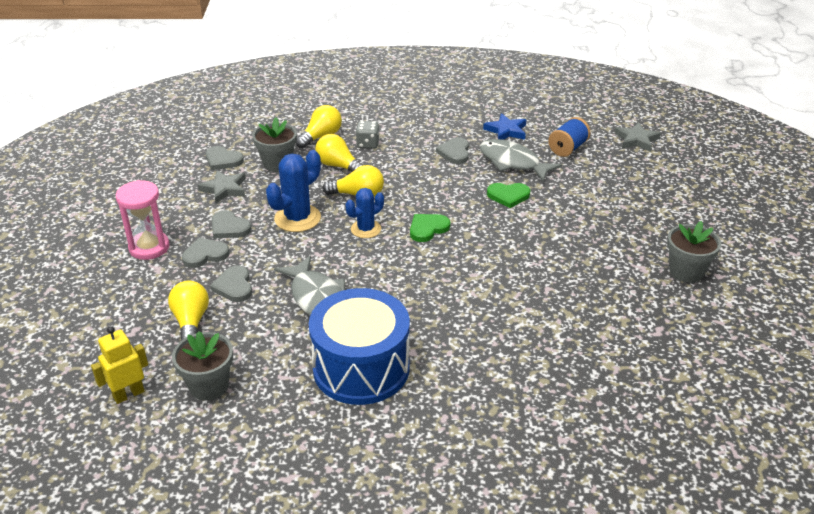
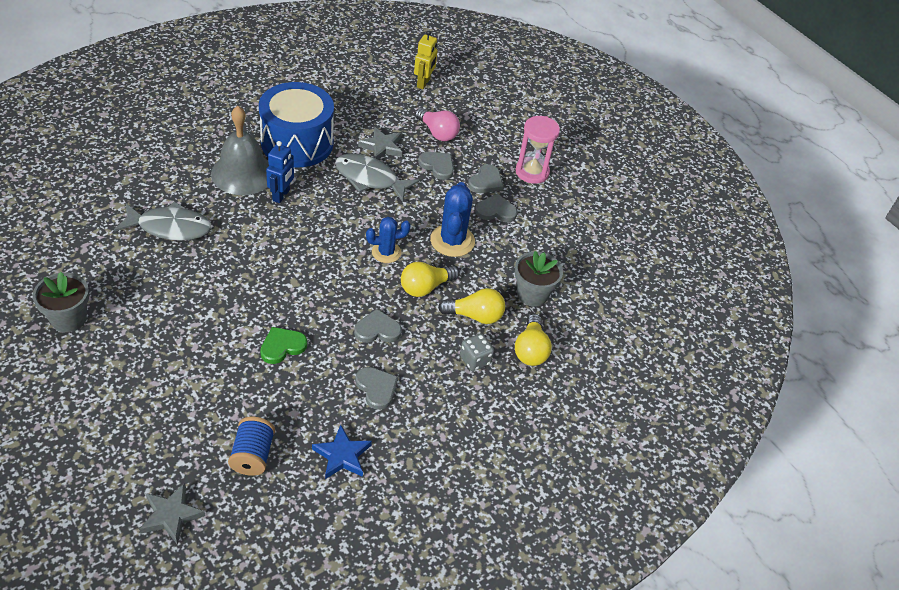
camera: 140 degrees right, 10 degrees up
(191, 322) = (437, 133): yellow light bulb -> pink light bulb
(209, 386) = (382, 102): grey flower pot -> none
(223, 160) = (583, 277): grey heart -> grey heart (377, 329)
(224, 189) = (543, 246): grey star -> grey star (382, 147)
(366, 229) = (386, 252): blue cactus -> blue cactus turned 60 degrees clockwise
(424, 313) = (281, 195): none -> blue robot
(428, 228) = (333, 274): green heart -> none
(450, 352) = (243, 173): none -> grey bell
(512, 162) = (304, 400): grey fish -> grey fish (170, 227)

